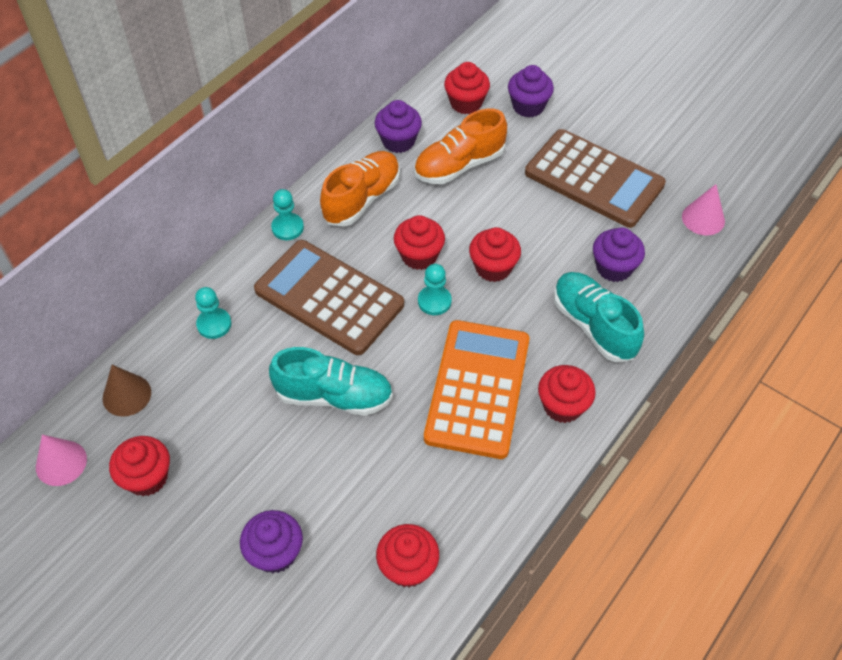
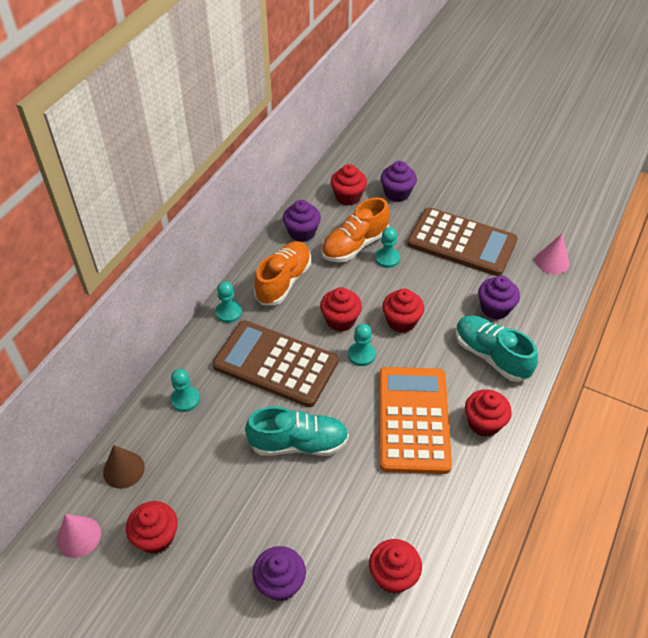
camera: 10 degrees left, 5 degrees down
(495, 187) = (387, 258): none -> turquoise pawn

